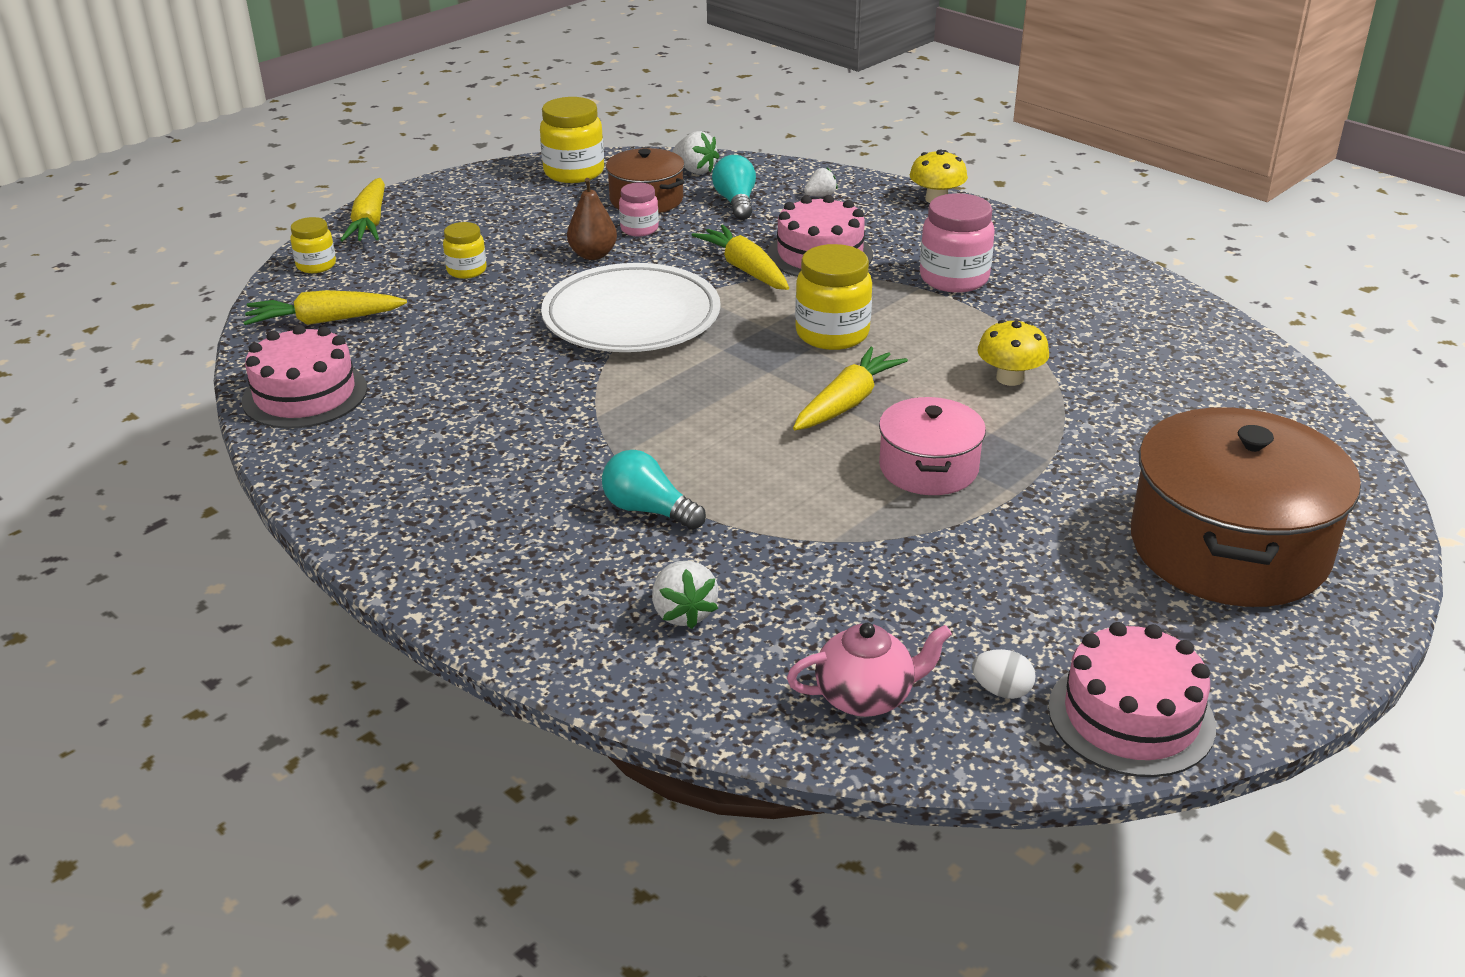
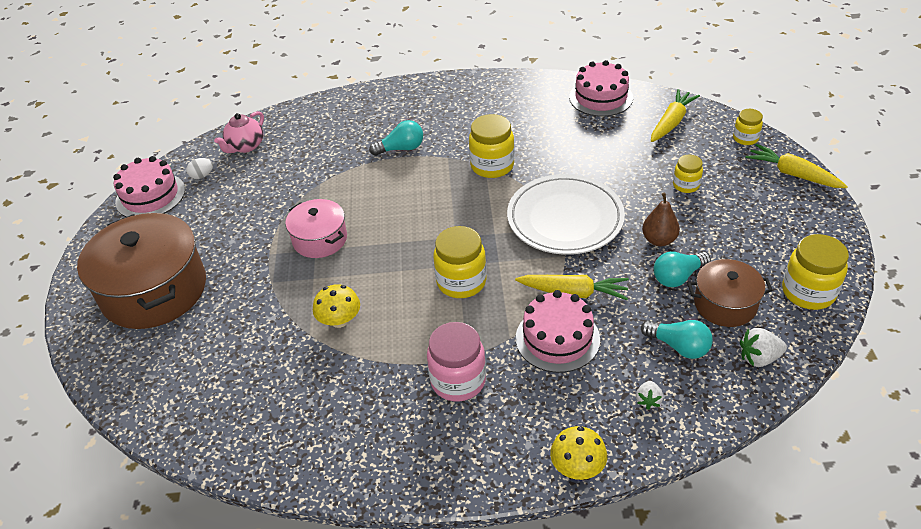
camera: 135 degrees right, 10 degrees up
(590, 410) = (492, 166): none -> yellow jar
(639, 229) = (678, 277): pink jar -> turquoise light bulb
(683, 613) = (336, 129): white strawberry -> none
(847, 402) = (397, 246): yellow carrot -> none

